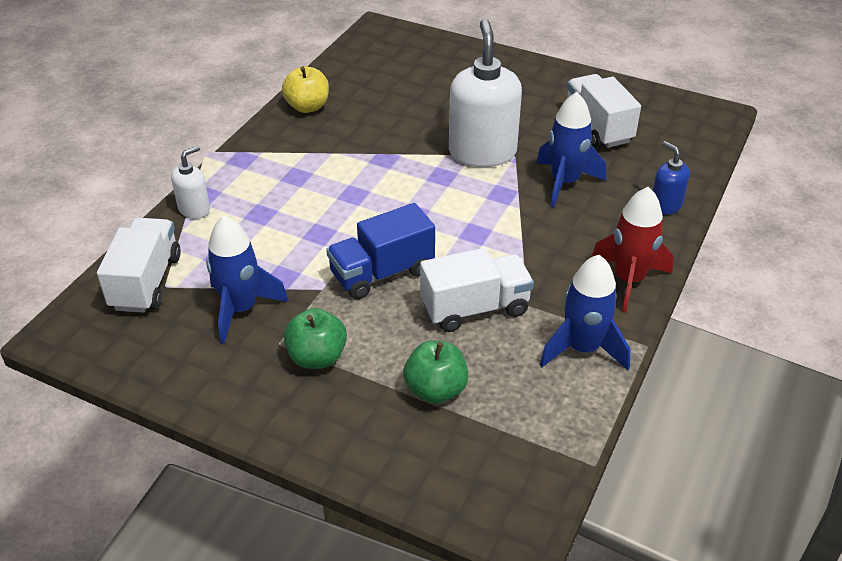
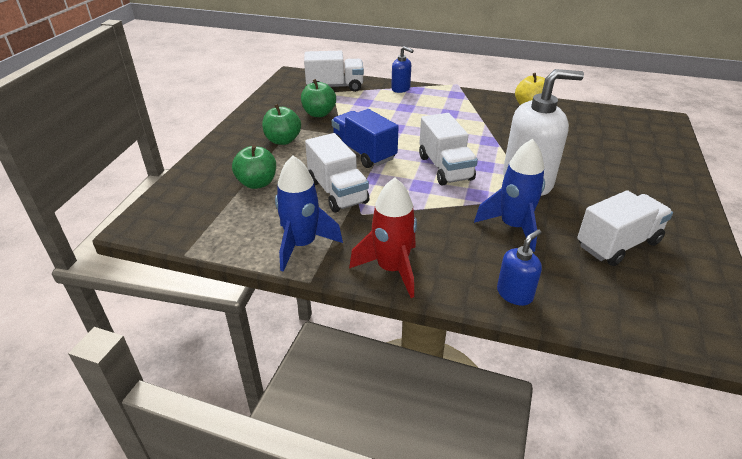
camera: 80 degrees right, 5 degrees down
(194, 209) = (401, 89): white soap dispenser -> blue soap dispenser
(241, 309) = (319, 113): blue rocket -> green apple
(439, 207) = (445, 168): none -> white truck

